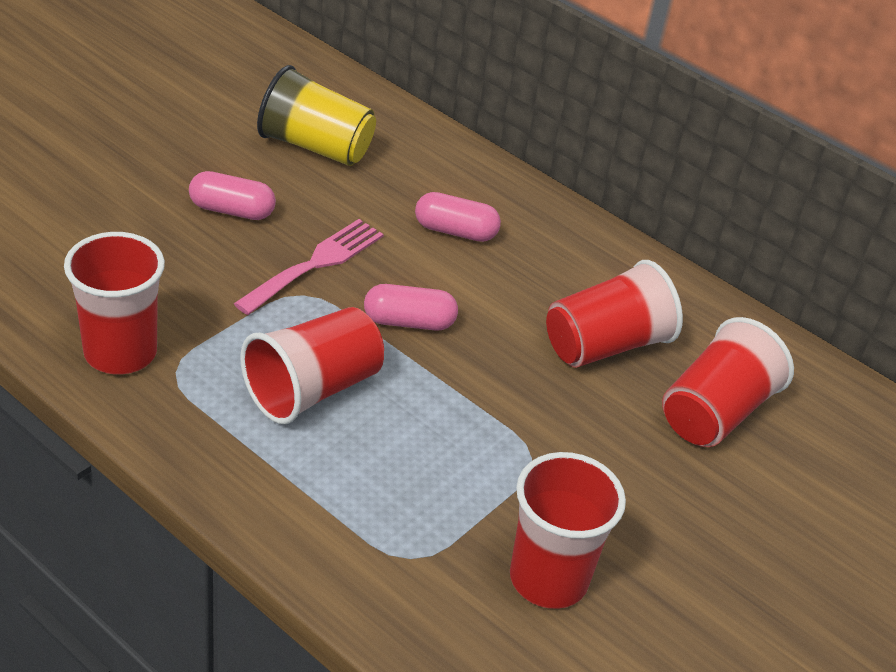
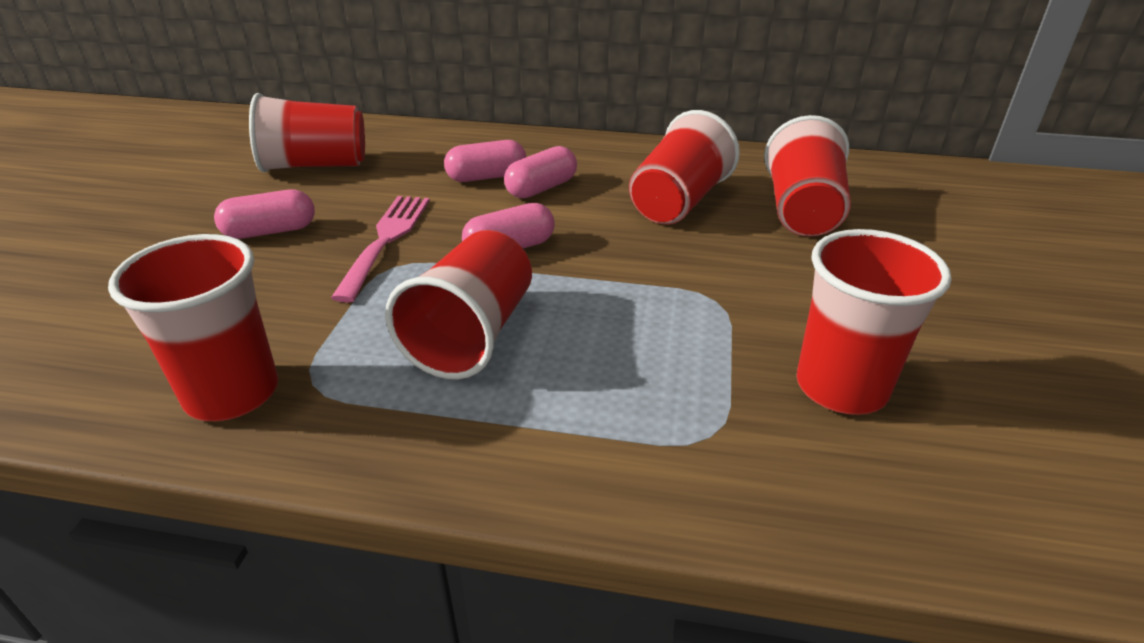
camera: 25 degrees left, 5 degrees down
(315, 147) = (315, 165): yellow cup -> red cup
(493, 268) = (541, 188): none -> pink capsule

